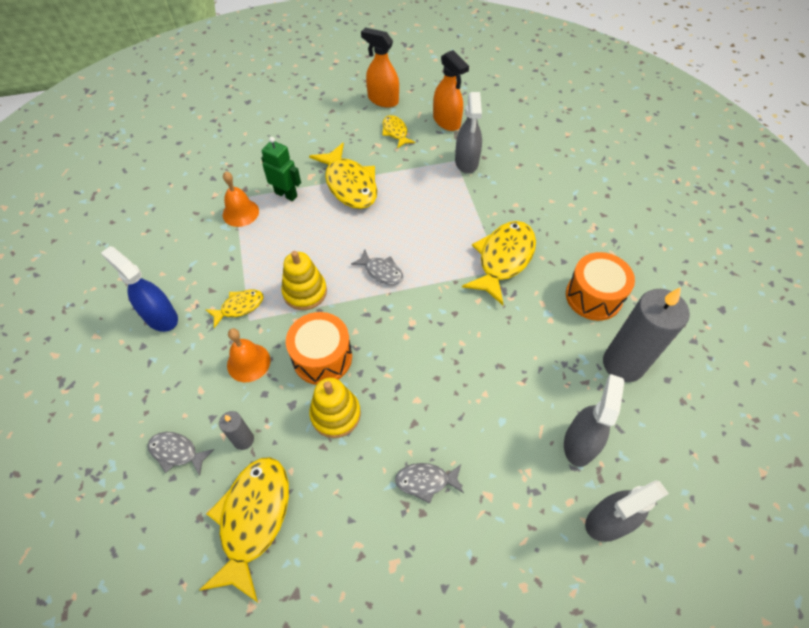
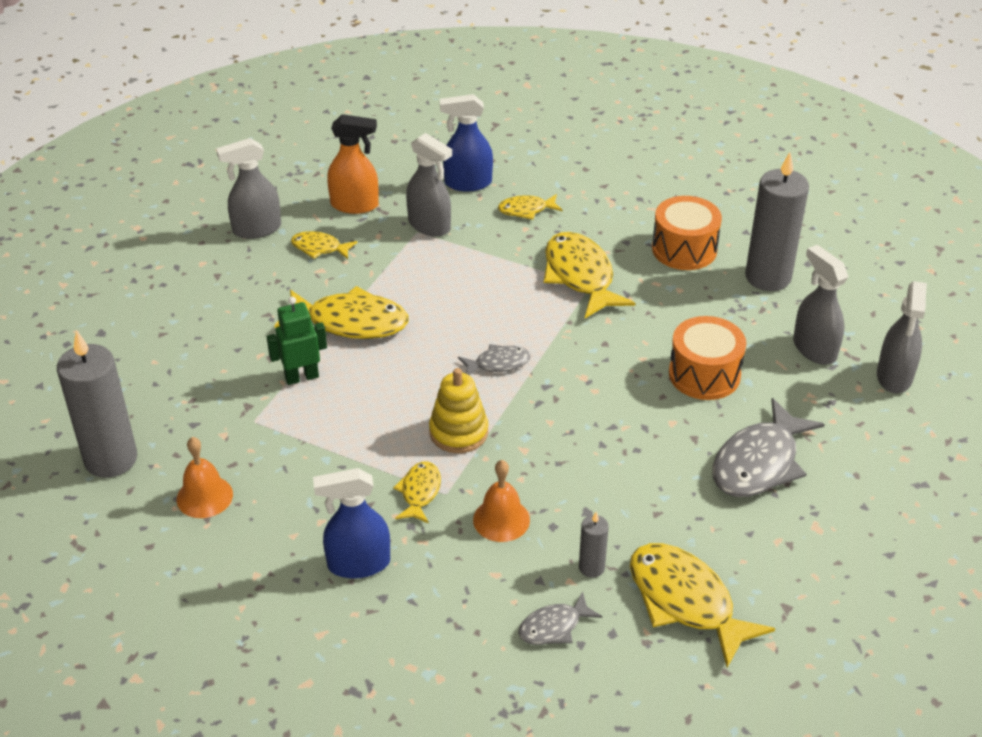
camera: 50 degrees left, 15 degrees down
(161, 166) = (111, 459): none -> grey candle
(240, 212) = (282, 426): orange bell -> orange bell (204, 496)
(322, 357) = (555, 461): orange drum -> orange drum (704, 374)
(335, 414) = (630, 486): yellow stacking toy -> none
(383, 100) = (256, 229): orange spray bottle -> grey spray bottle
(426, 481) = (759, 463): grey fish -> grey fish, size x1.88
(523, 153) = (467, 183): none -> blue spray bottle
(533, 194) = (526, 210): none -> yellow fish

